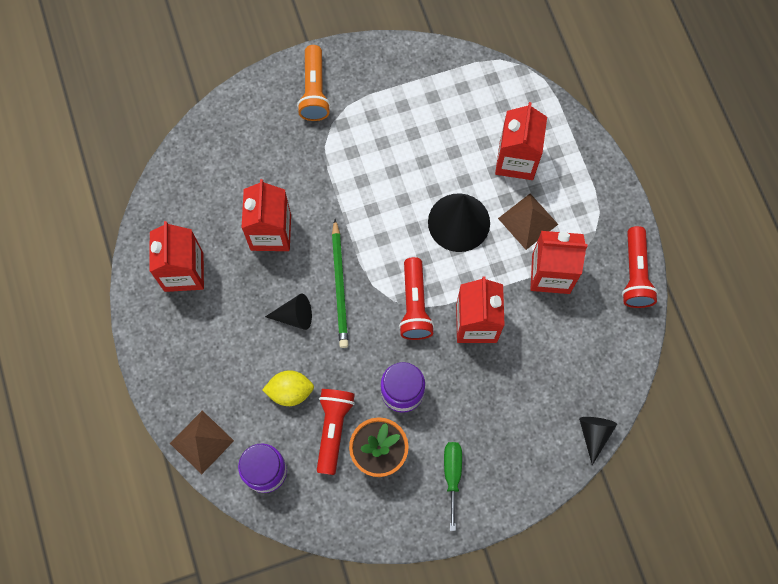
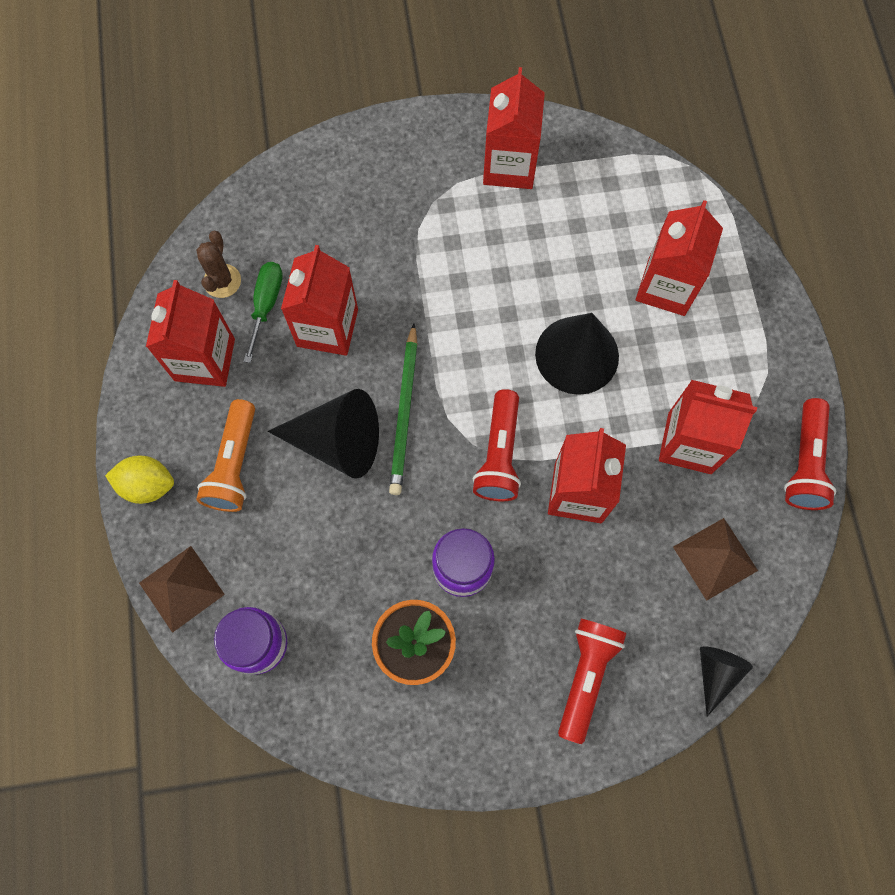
camera: 10 degrees right, 0 degrees up
(184, 210) = (222, 281): none -> brown cactus
(290, 391) = (312, 541): yellow lemon -> yellow lemon (147, 485)
(294, 316) = (337, 441): black cone -> black cone, size x1.77
(314, 91) = (418, 158): orange flashlight -> orange flashlight (234, 465)
(333, 429) = (360, 602): red flashlight -> red flashlight (586, 675)
(384, 86) = (509, 166): none -> red carton
(452, 475) = (510, 695): green screwdriver -> green screwdriver (266, 305)
(528, 221) = (669, 368): brown pyramid -> brown pyramid (715, 558)

